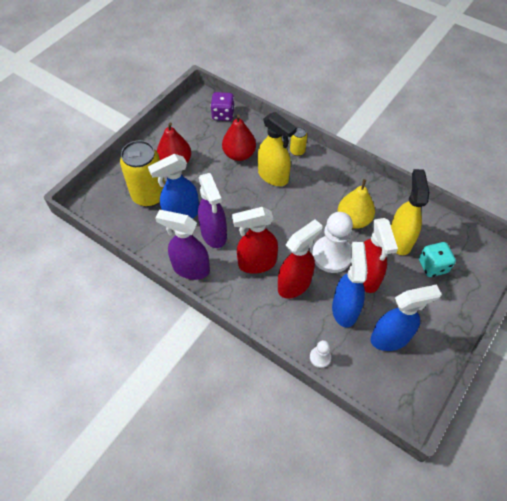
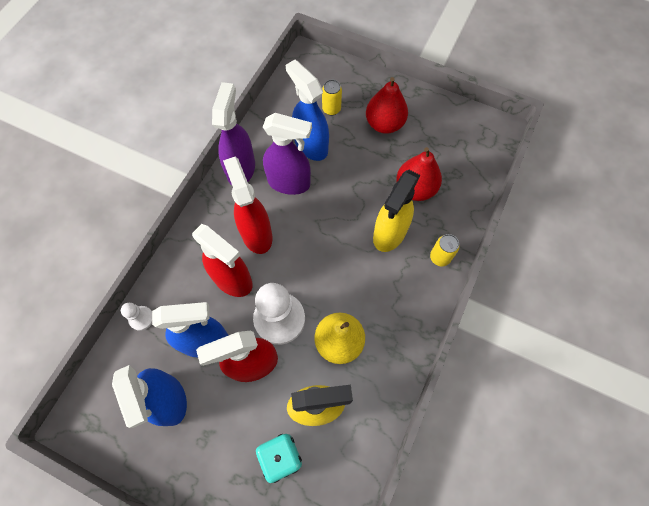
camera: 80 degrees right, 10 degrees up
(149, 195) = (331, 109): yellow can -> yellow can, size x0.46
(214, 234) = (289, 183): purple spray bottle -> purple spray bottle turned 135 degrees counterclockwise
(223, 114) = (477, 159): purple dice -> none

